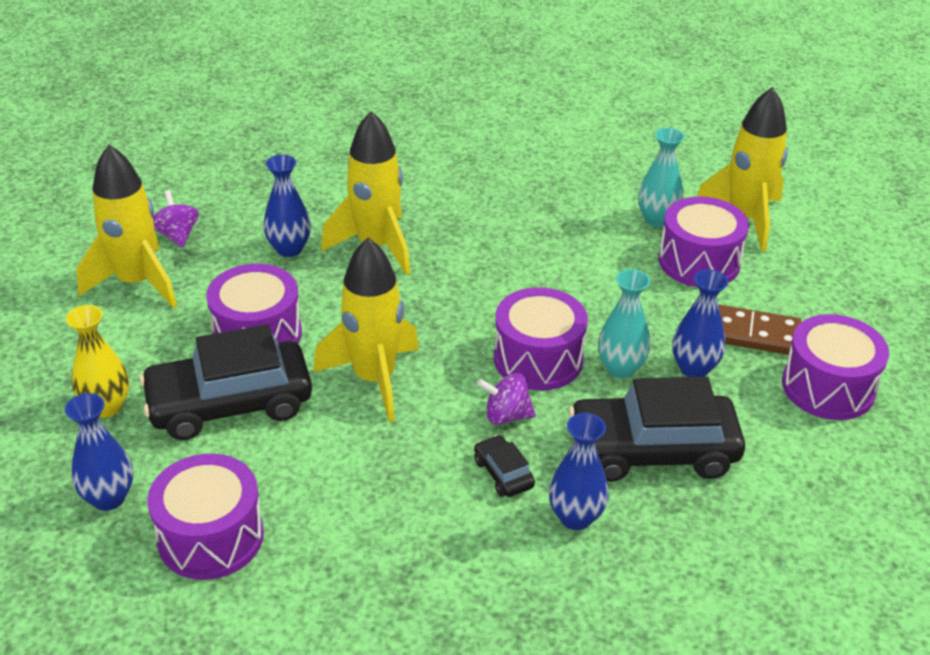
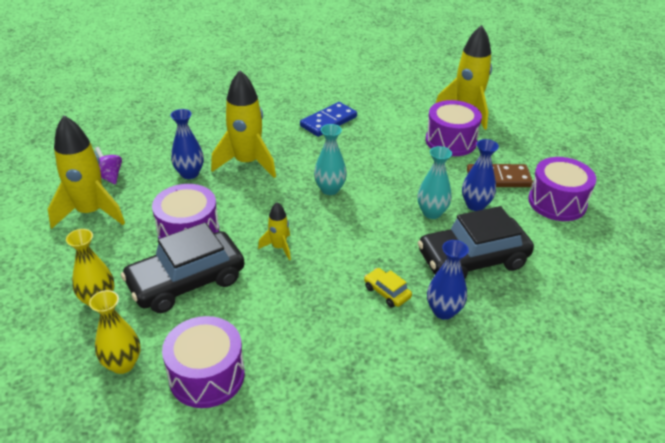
camera: 15 degrees left, 0 degrees up
(109, 498) = (122, 364): blue vase -> yellow vase
(374, 379) = (279, 247): yellow rocket -> yellow rocket, size x0.50
(503, 473) = (387, 292): black car -> yellow car
(506, 416) = (373, 255): purple spinning top -> none
(521, 201) = (328, 121): none -> blue domino
(538, 359) = (379, 216): purple drum -> none
(657, 219) = (415, 120): turquoise vase -> turquoise vase (330, 189)

